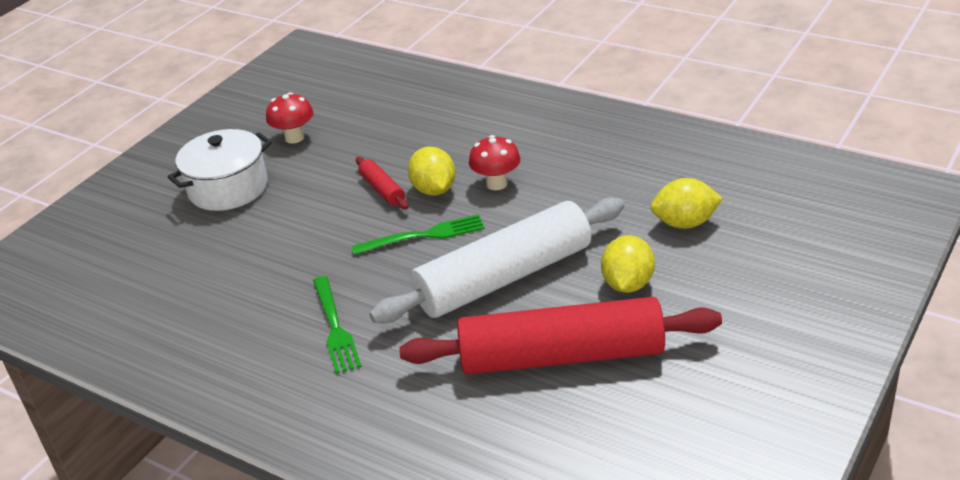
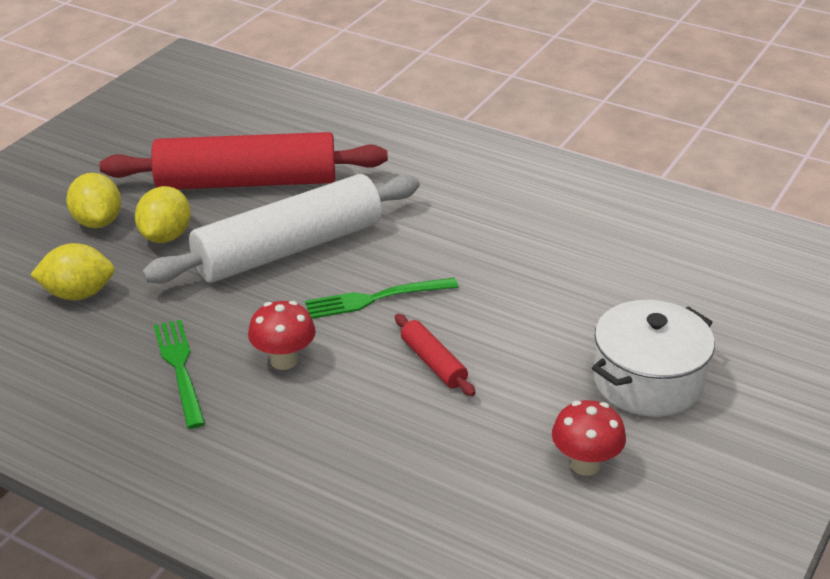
camera: 175 degrees right, 0 degrees up
(335, 328) = (458, 213): green fork -> green fork (179, 368)
(434, 190) = (365, 357): yellow lemon -> yellow lemon (97, 222)

